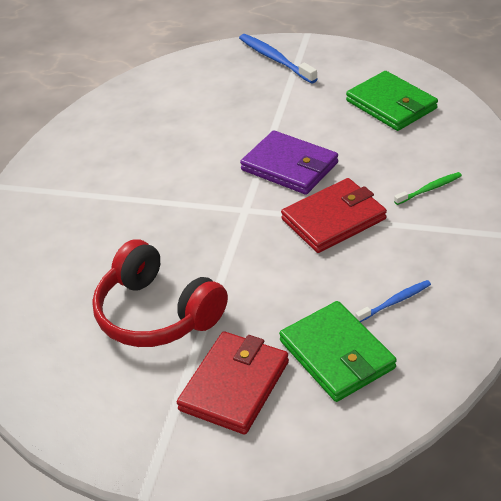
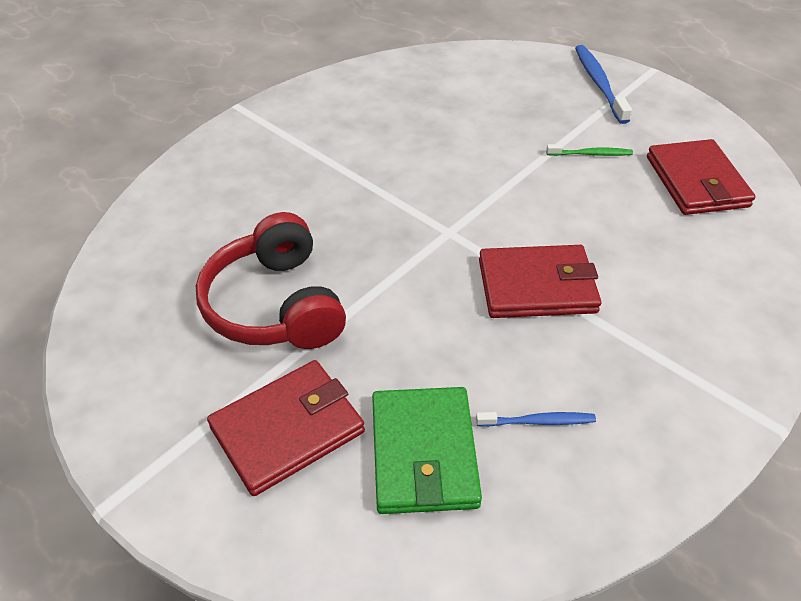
camera: 25 degrees right, 5 degrees up
(289, 166) = (531, 205): purple wallet -> none
(391, 105) = (696, 182): green wallet -> red wallet
(429, 189) = (676, 300): green toothbrush -> green toothbrush (591, 154)

